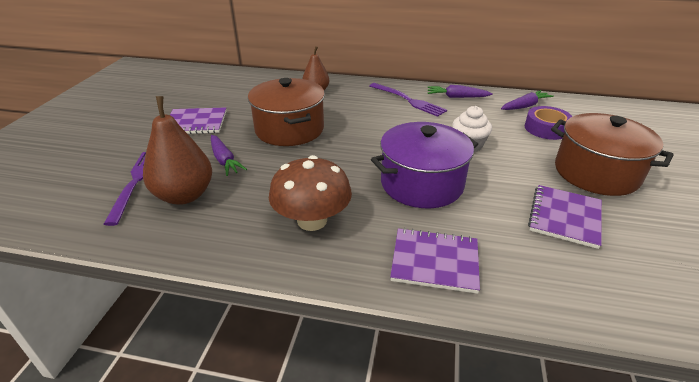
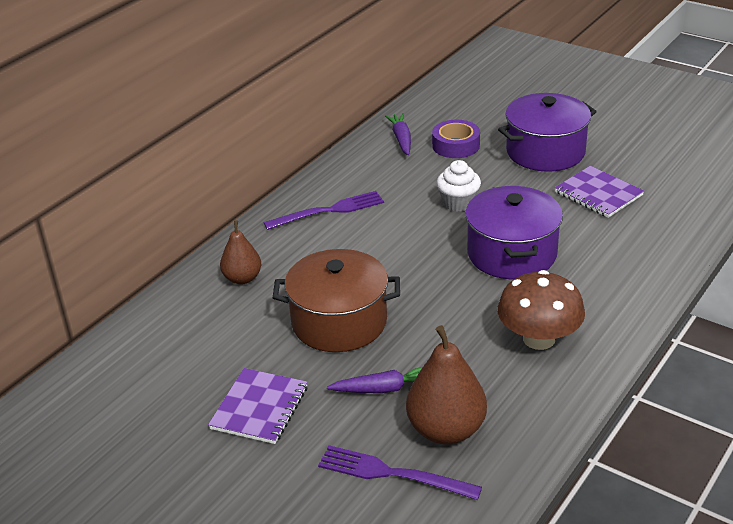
camera: 65 degrees left, 0 degrees up
(435, 261) = (626, 280): purple notebook -> none
(457, 97) = (347, 174): purple carrot -> none
(596, 173) = (545, 152): brown pot -> purple pot

